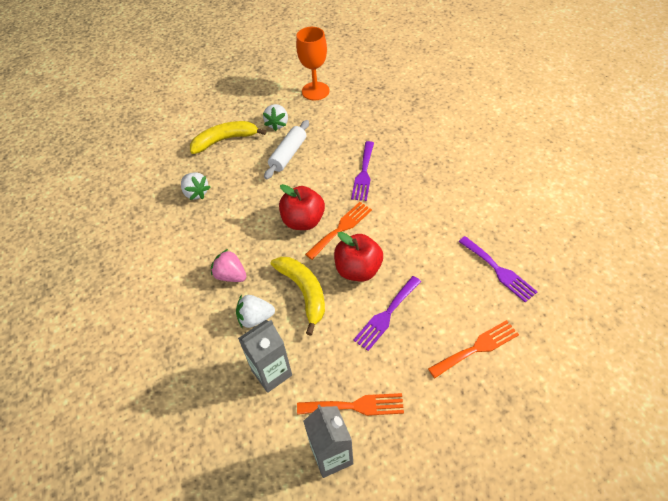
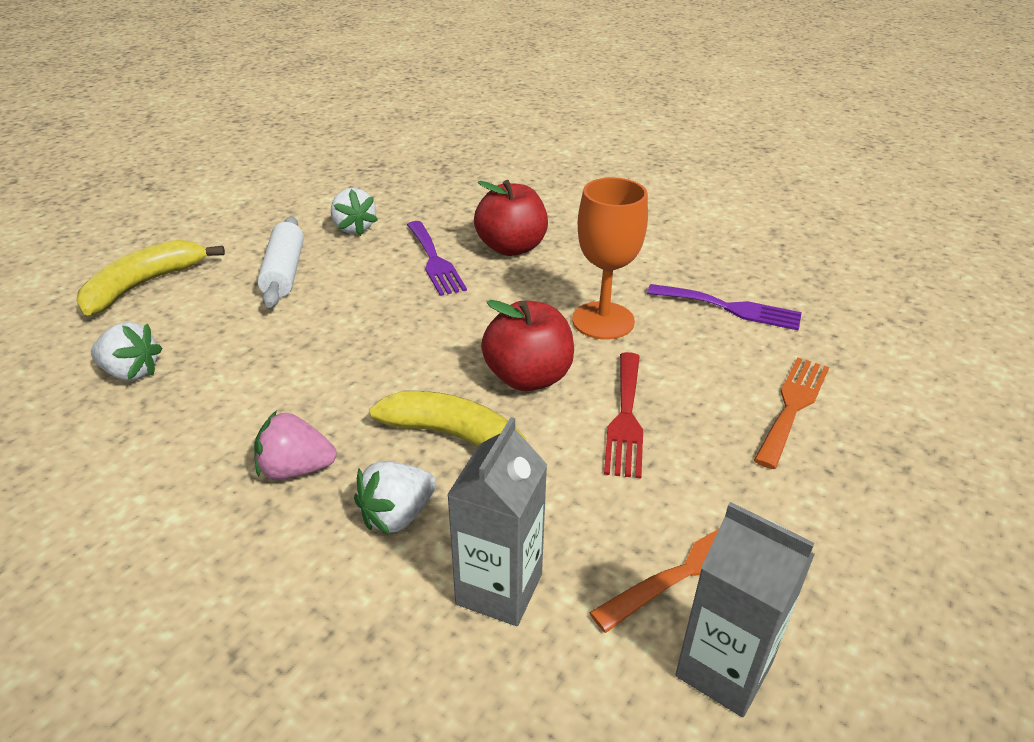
camera: 35 degrees left, 15 degrees down
(277, 124) = (234, 241): white strawberry -> white strawberry (354, 228)
(303, 221) = (380, 346): red apple -> red apple (511, 247)
(315, 91) = (274, 190): orange goblet -> orange goblet (603, 321)
(341, 228) = (454, 335): orange fork -> none
(386, 315) = (625, 418): purple fork -> red fork

